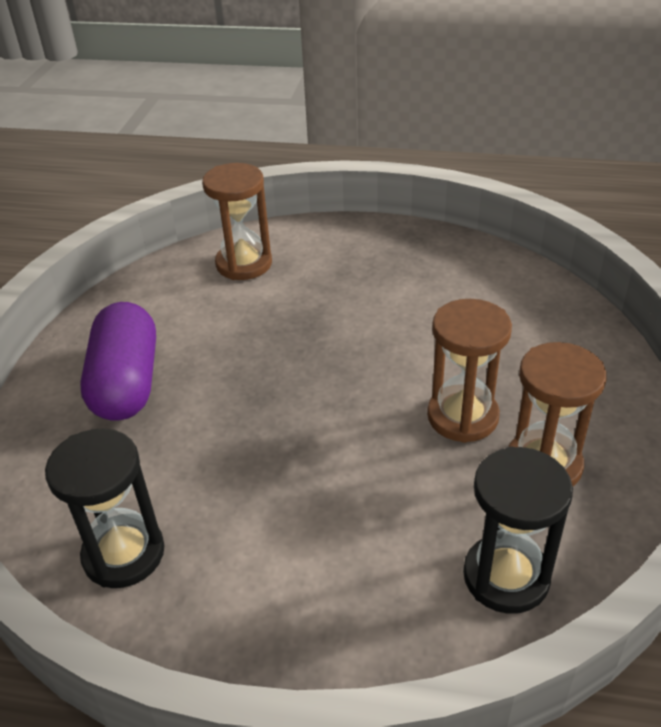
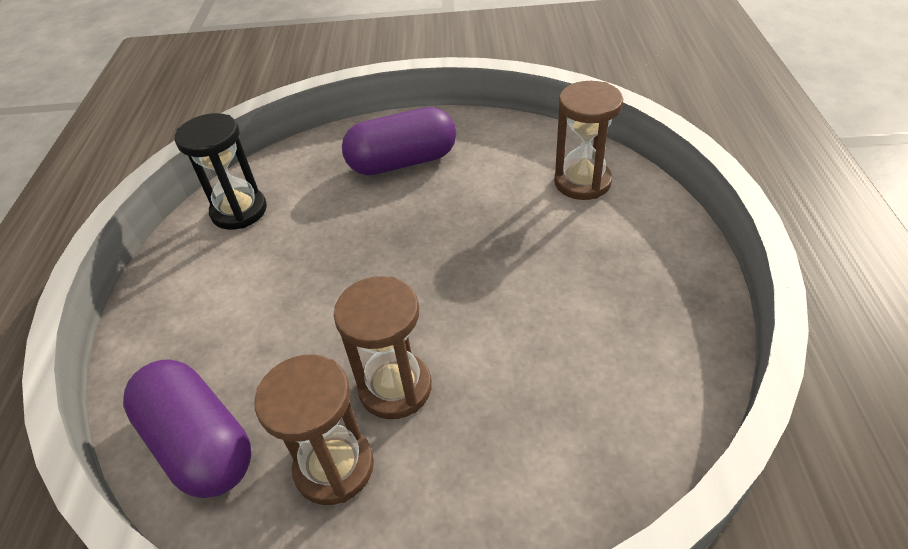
camera: 80 degrees right, 5 degrees up
(506, 577) = (200, 443): black hourglass -> purple capsule

